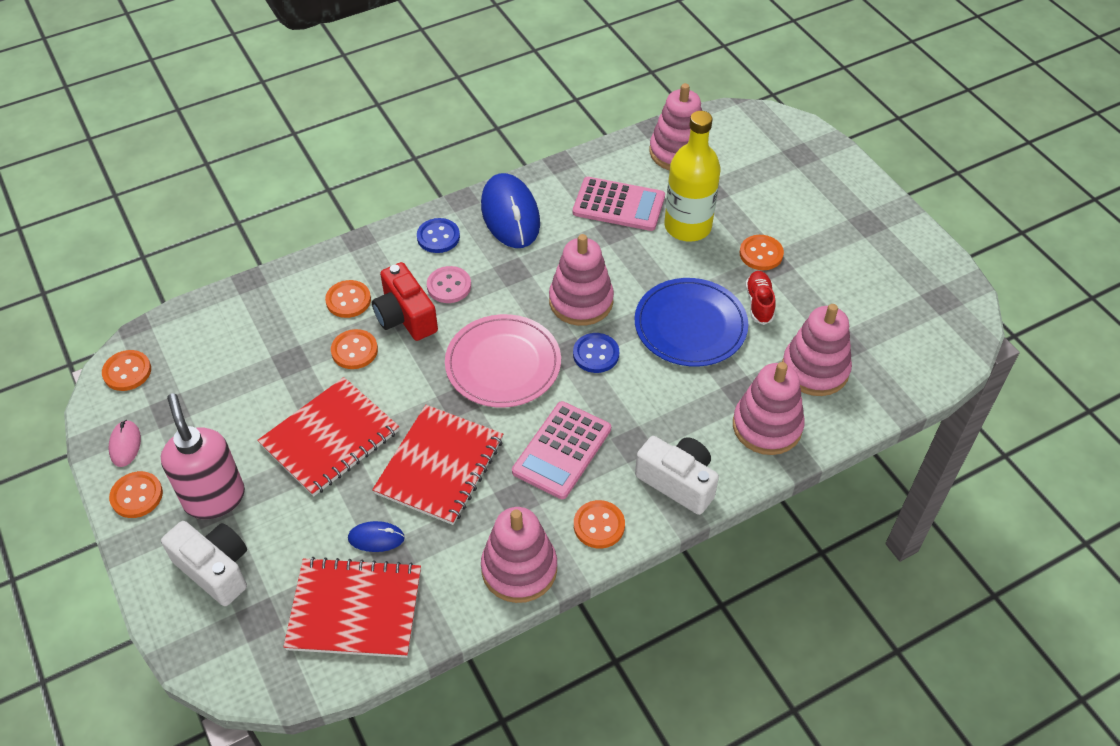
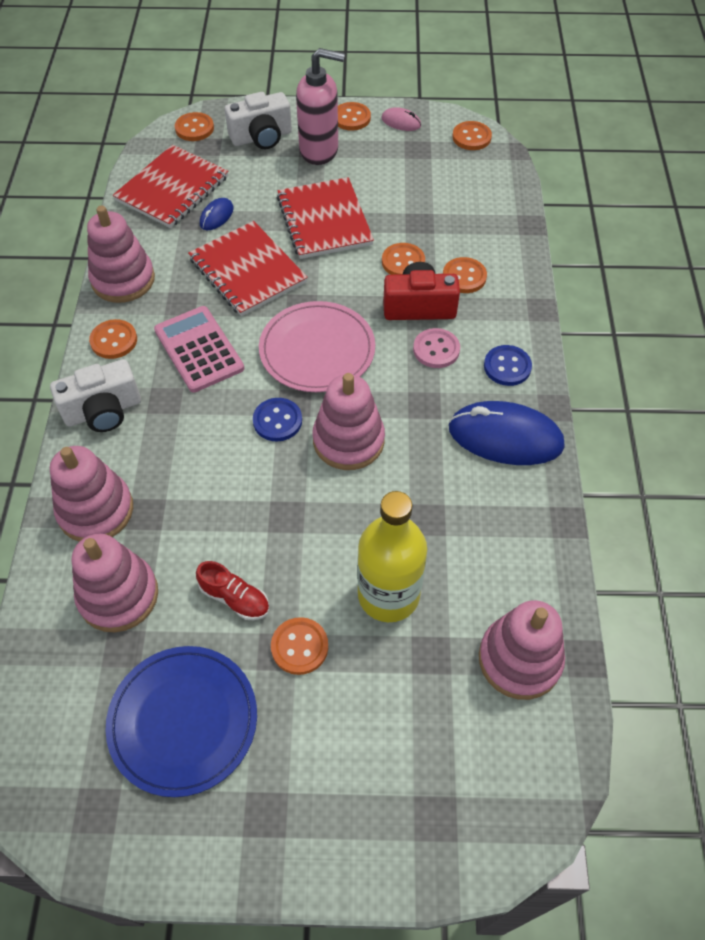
camera: 120 degrees right, 5 degrees up
(230, 654) = (194, 128): none -> orange button
(619, 205) = (463, 544): pink calculator -> none
(690, 325) = (253, 516): blue plate -> blue plate (183, 721)

